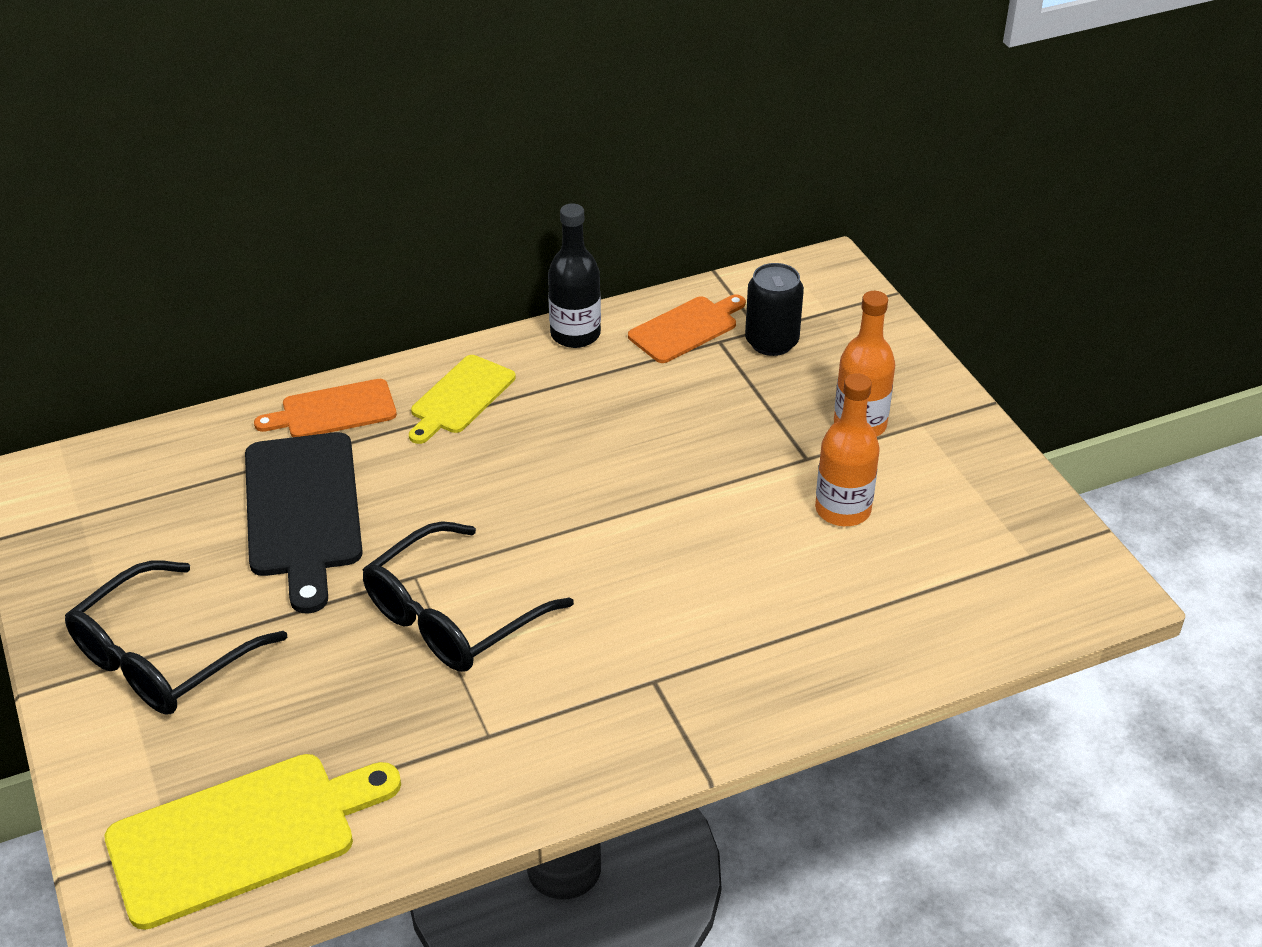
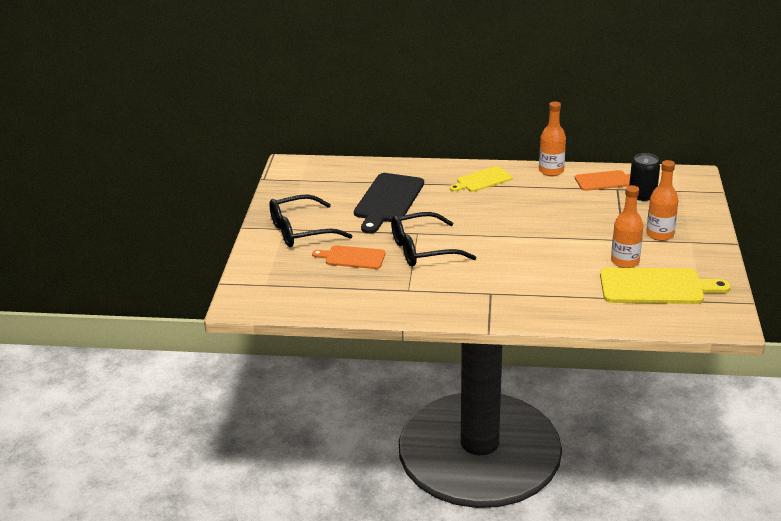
camera: 30 degrees right, 10 degrees down
(242, 836) = (292, 291): yellow cutting board -> yellow cutting board (656, 287)
(333, 410) = (425, 171): orange cutting board -> orange cutting board (352, 257)
(575, 334) = (551, 171): black bottle -> orange bottle

